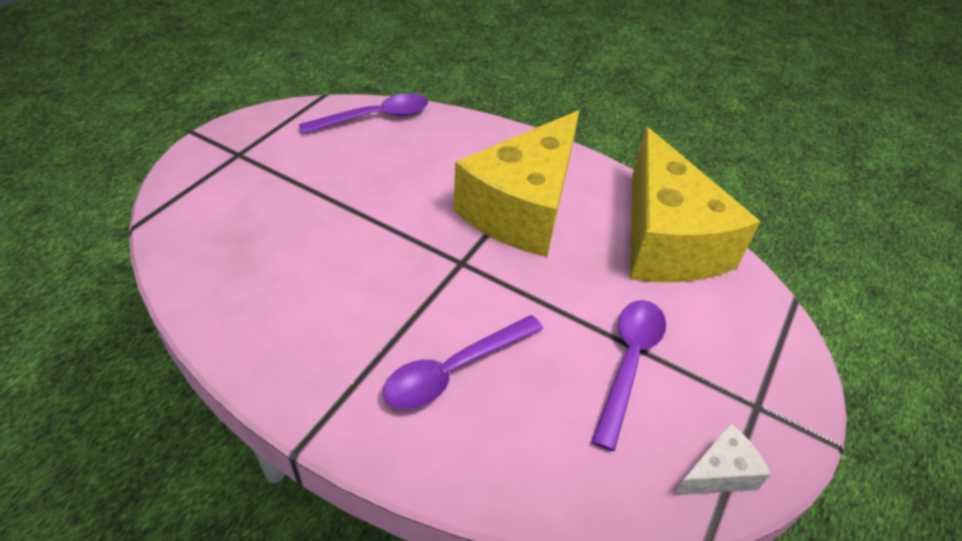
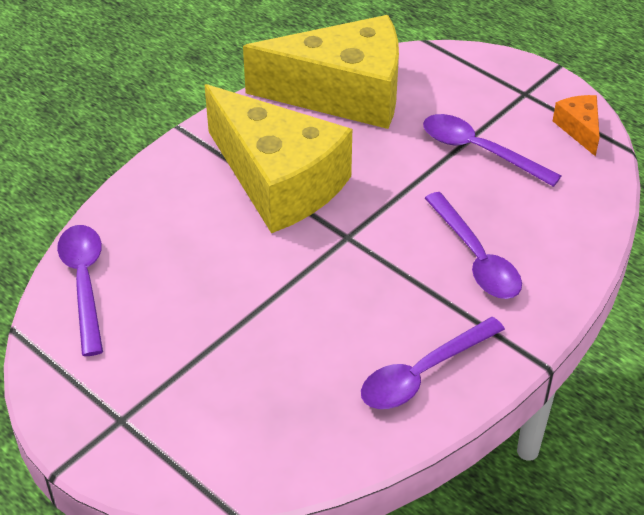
camera: 75 degrees left, 0 degrees up
(285, 335) = (423, 373): none -> purple spoon
(718, 473) = (579, 129): white cheese -> orange cheese

